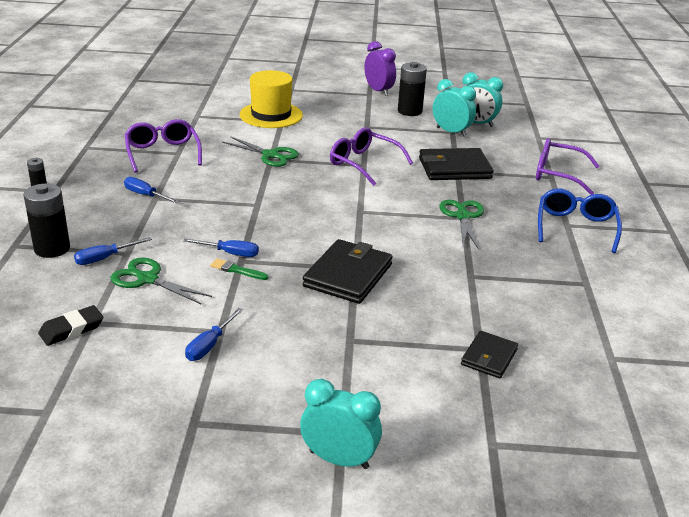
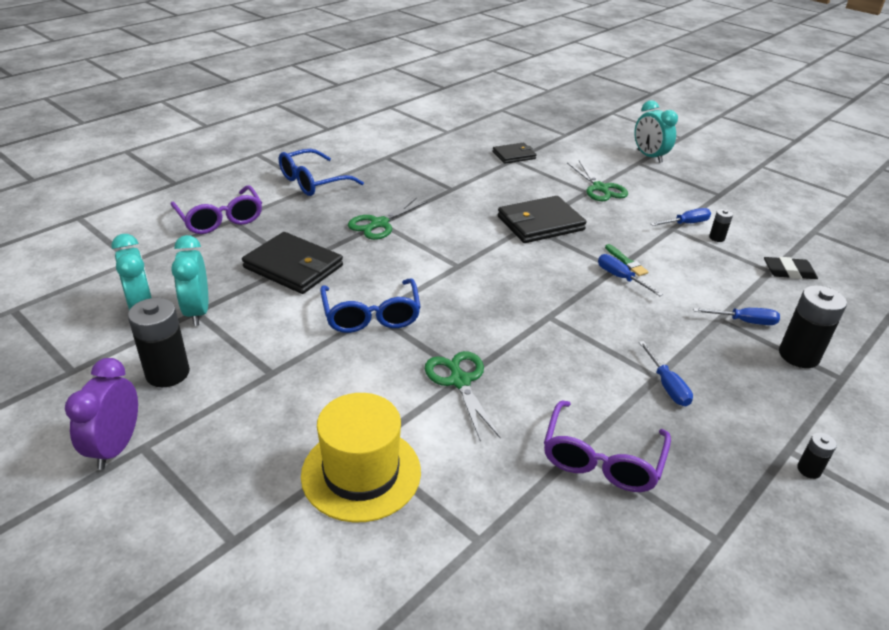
camera: 140 degrees left, 5 degrees up
(147, 279) = (710, 286): green scissors -> green scissors (600, 188)
(165, 340) = (717, 238): none -> black battery
(364, 163) = (371, 315): purple glasses -> blue glasses

